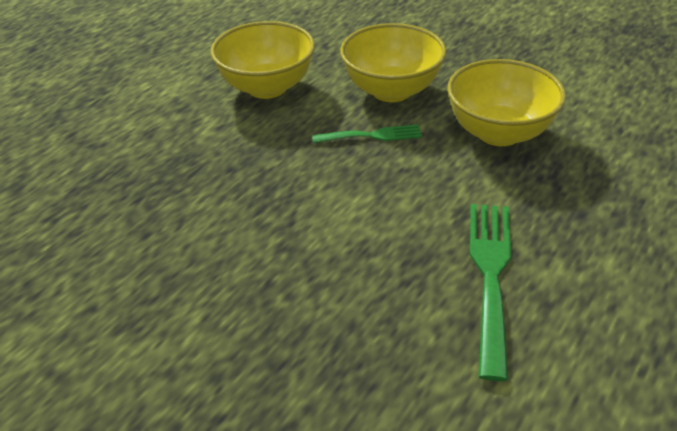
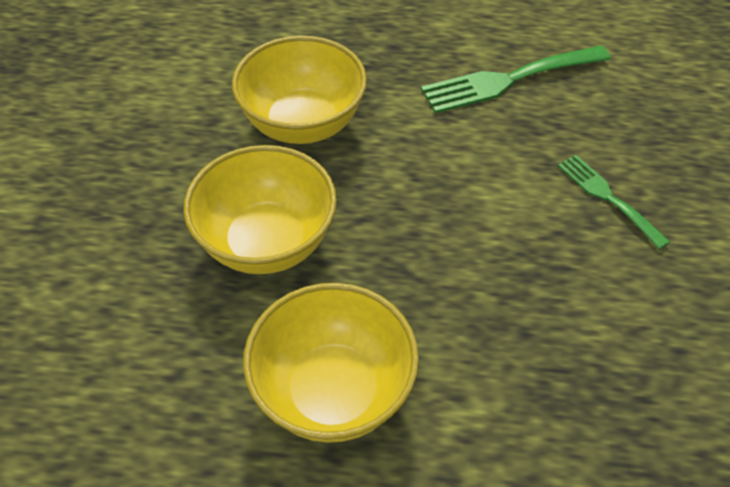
camera: 120 degrees left, 10 degrees up
(371, 136) = (374, 225): green fork -> green fork (608, 198)

